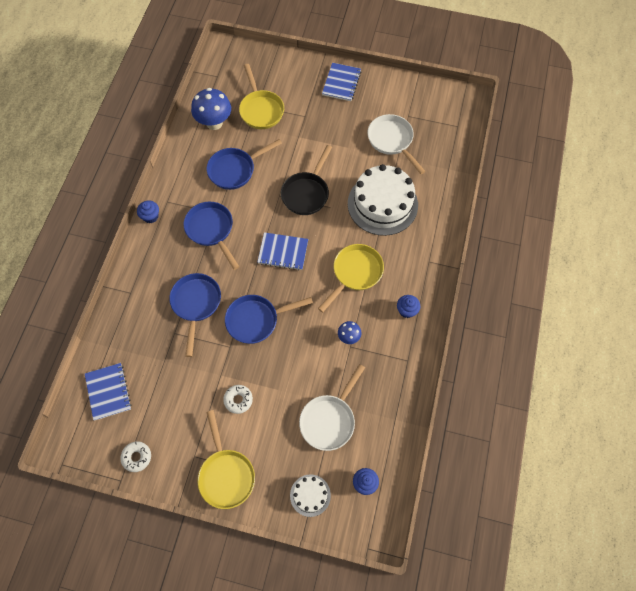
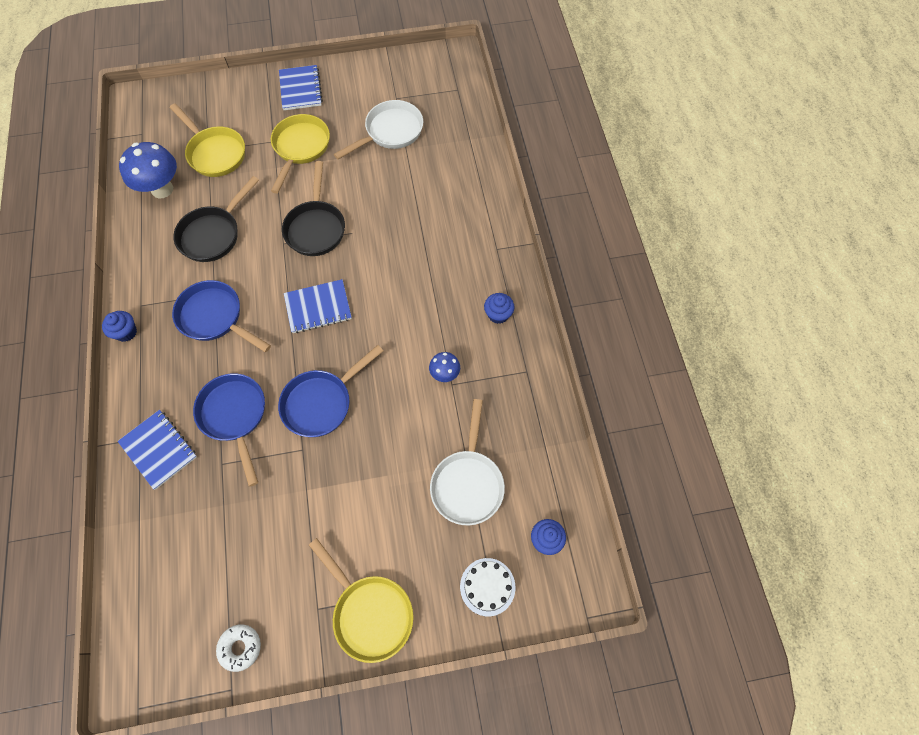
camera: 25 degrees left, 0 degrees up
(108, 392) = (163, 579): blue notebook -> blue notebook (159, 450)
(235, 170) = (213, 234): blue pan -> black pan
(238, 400) = (343, 510): white donut -> none
(355, 273) = (417, 297): yellow pan -> yellow pan (300, 148)
(382, 204) = (412, 206): white cake -> none
(392, 141) = (390, 132): white pan -> white pan turned 105 degrees clockwise

